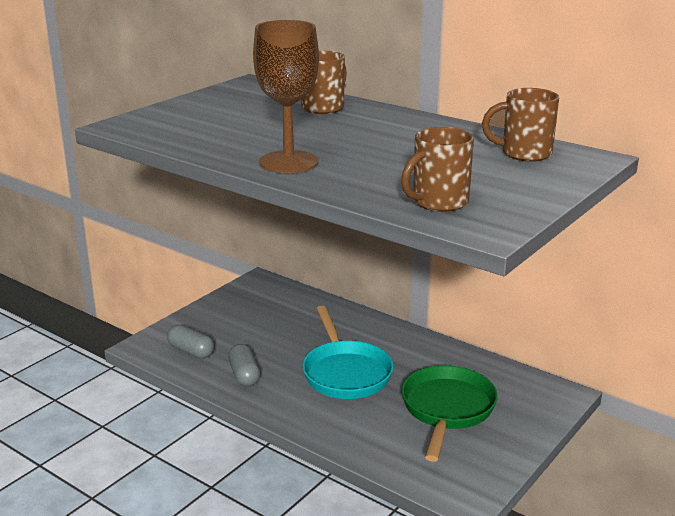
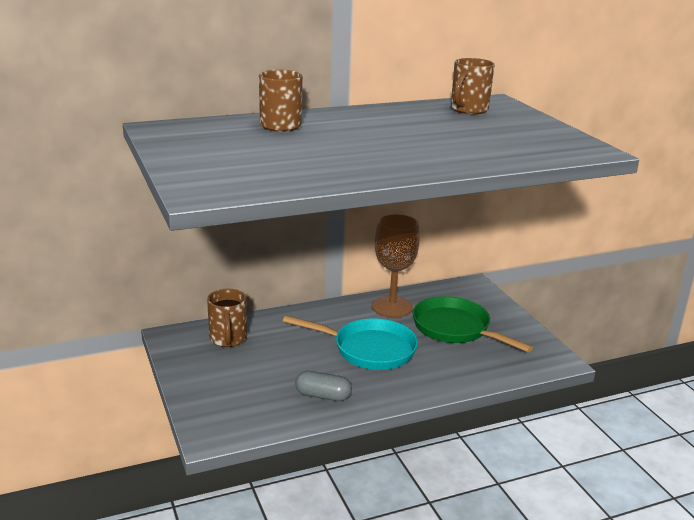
camera: 60 degrees left, 0 degrees up
(191, 351) = (252, 411): grey capsule -> none
(288, 162) = (400, 163): brown goblet -> brown goblet (392, 307)
(438, 202) = (535, 148): brown mug -> brown mug (228, 339)

